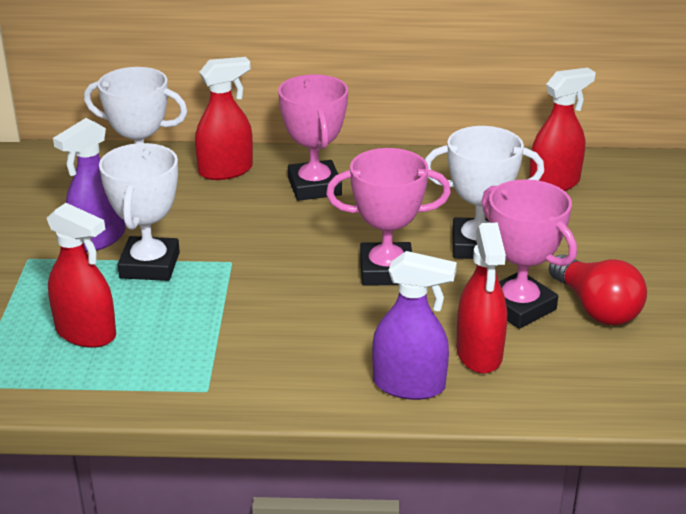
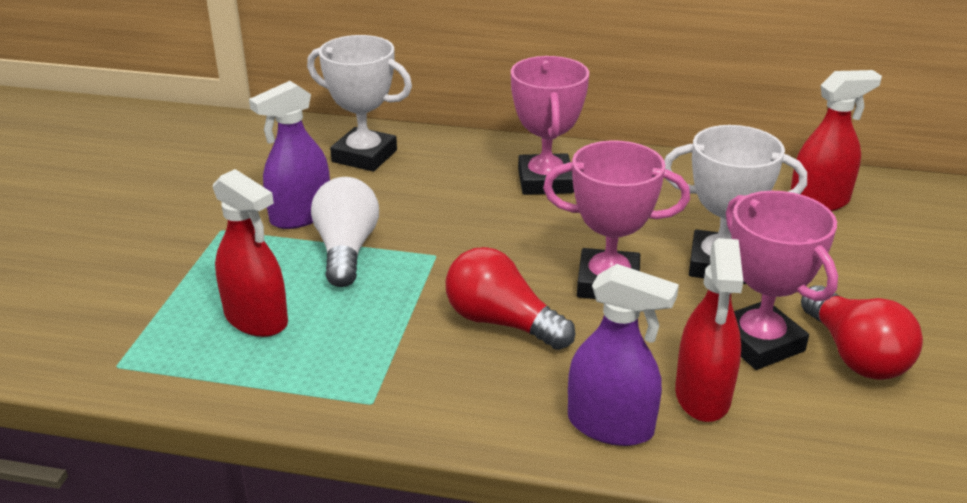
camera: 10 degrees right, 0 degrees up
(150, 265) = (346, 250): white trophy -> white light bulb
(226, 170) = (453, 156): red spray bottle -> none
(302, 313) = (502, 322): none -> red light bulb

